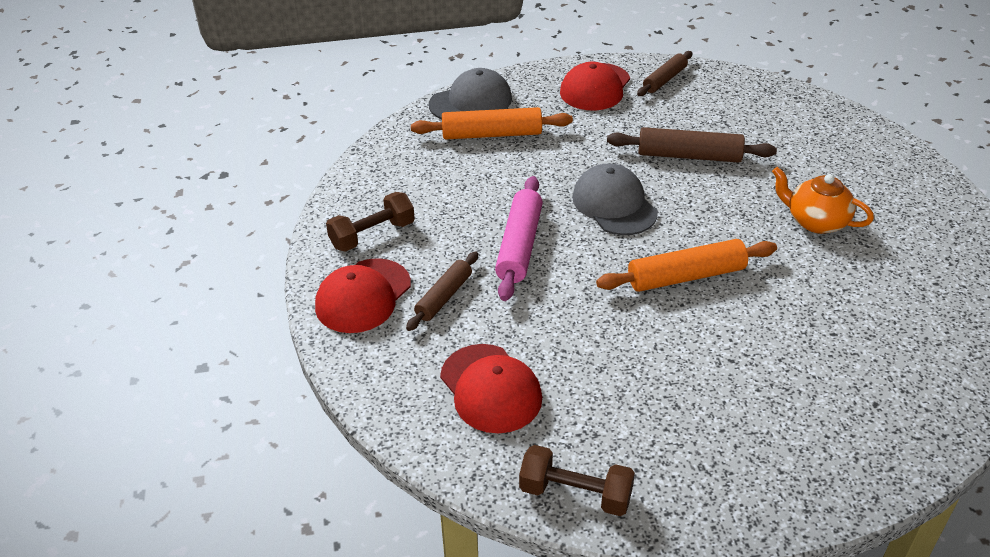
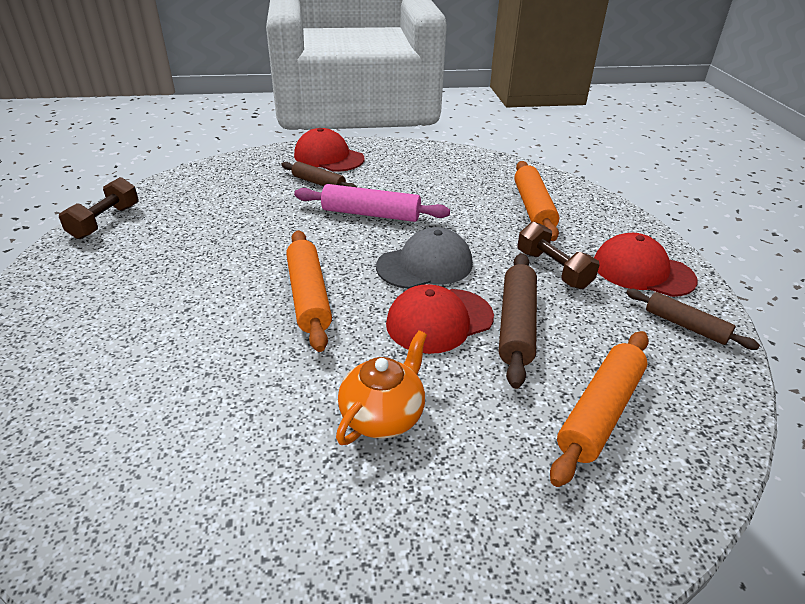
camera: 90 degrees right, 5 degrees down
(372, 235) = (393, 160): brown dumbbell -> brown dumbbell (553, 269)
(471, 101) = (585, 200): grey cap -> none
(490, 388) = (219, 197): red cap -> red cap (439, 320)
(771, 127) = (600, 412): none -> orange rolling pin

